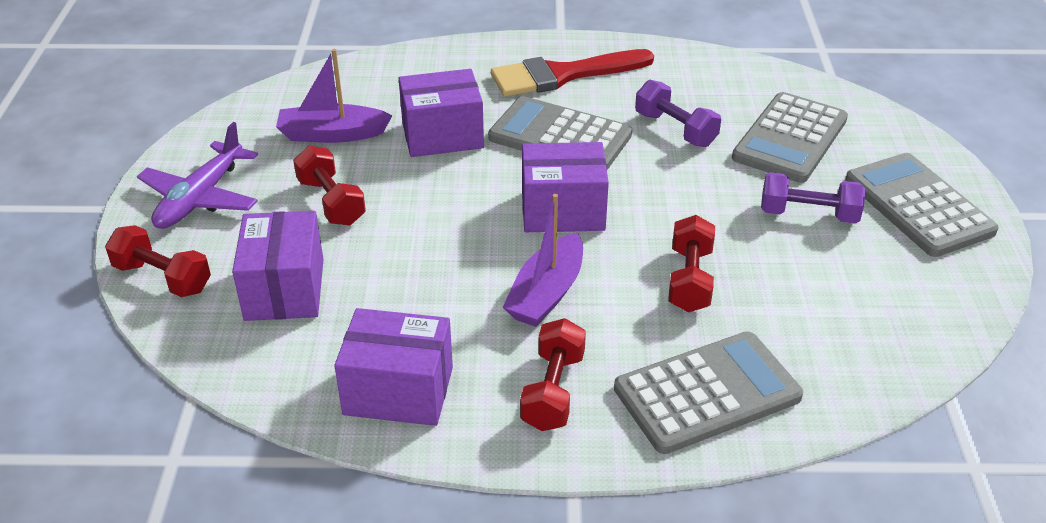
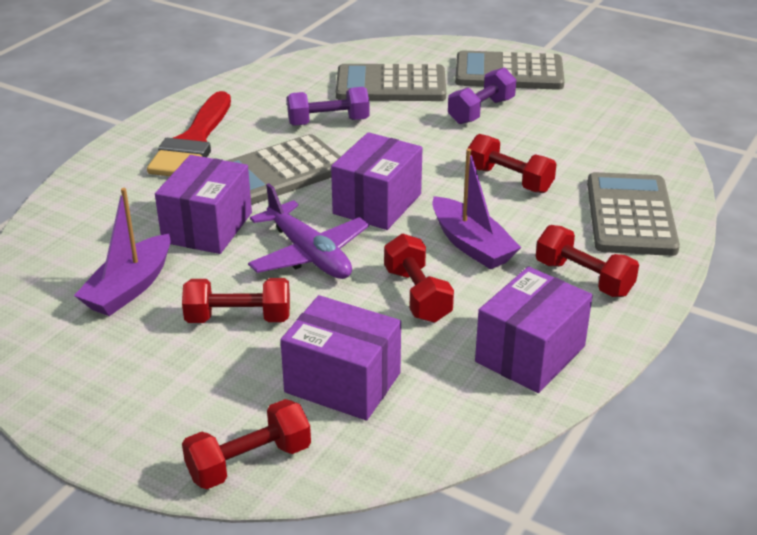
camera: 60 degrees left, 5 degrees down
(200, 198) = (139, 403): purple plane -> purple plane (309, 254)
(437, 287) = (417, 295): none -> red dumbbell
(790, 139) = (391, 85): grey calculator -> grey calculator turned 120 degrees clockwise

